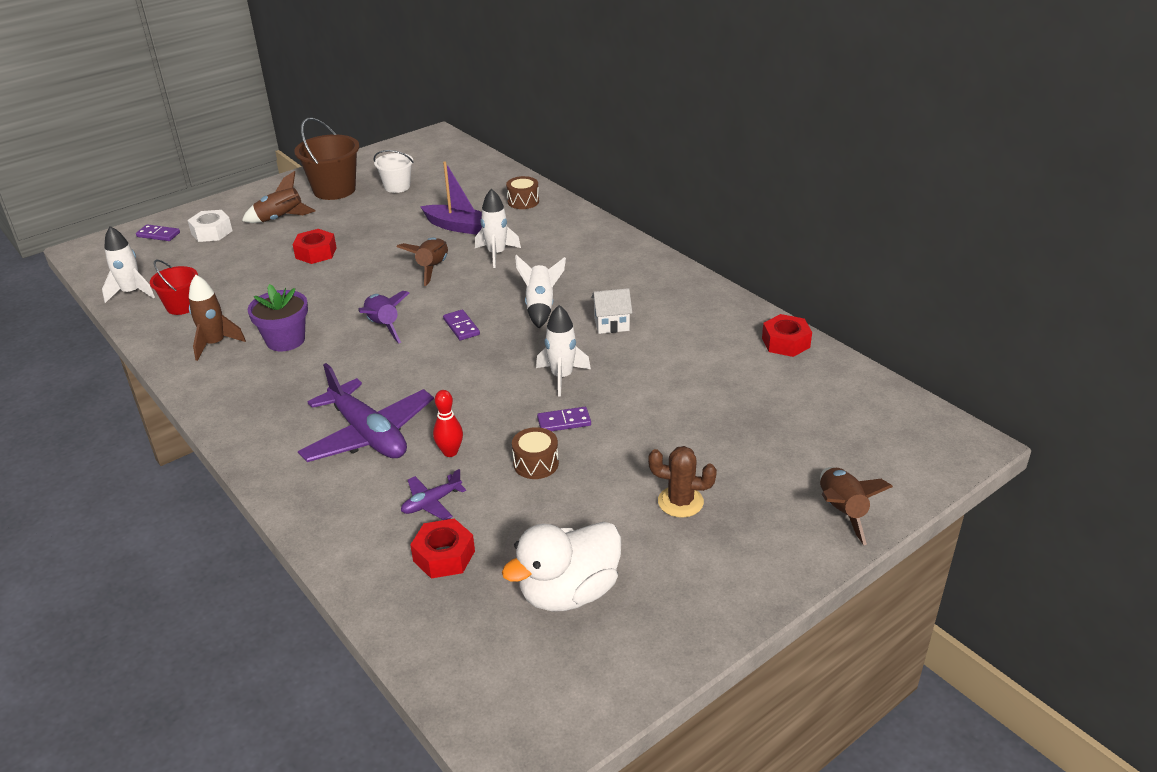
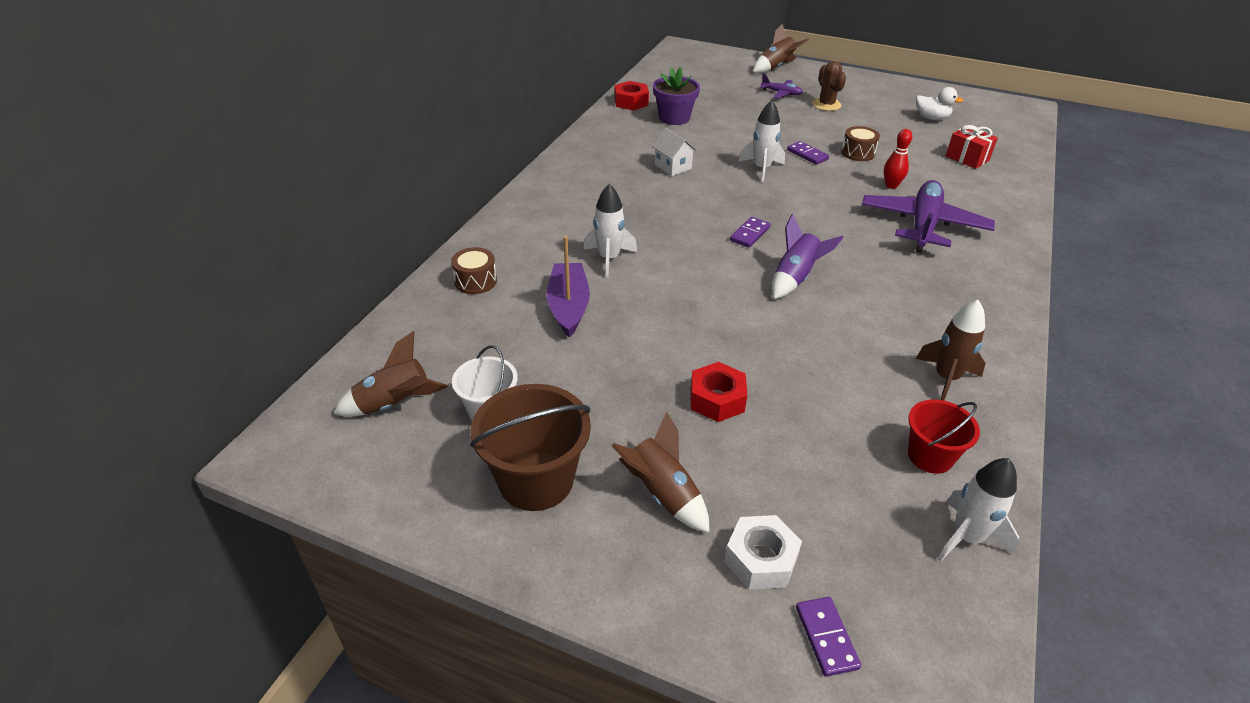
camera: 120 degrees left, 5 degrees up
(285, 340) = (883, 330): purple flower pot -> purple flower pot (674, 118)
(431, 503) = (939, 176): purple plane -> purple plane (781, 93)
(432, 268) = (671, 290): brown rocket -> brown rocket (394, 404)
(444, 556) = (967, 158): red nut -> red gift
(540, 307) = (679, 205): white rocket -> none
(568, 592) = (931, 118): white duck -> white duck, size x0.56

